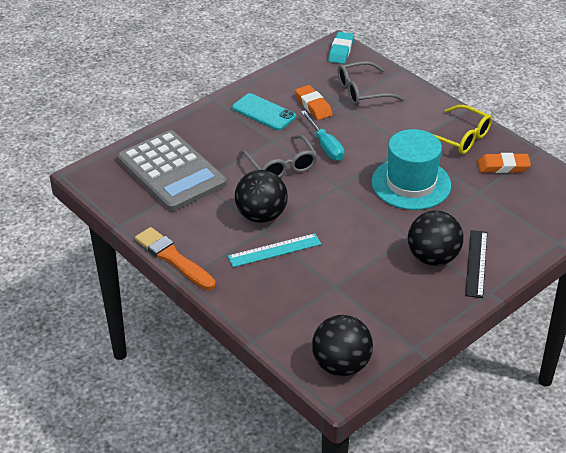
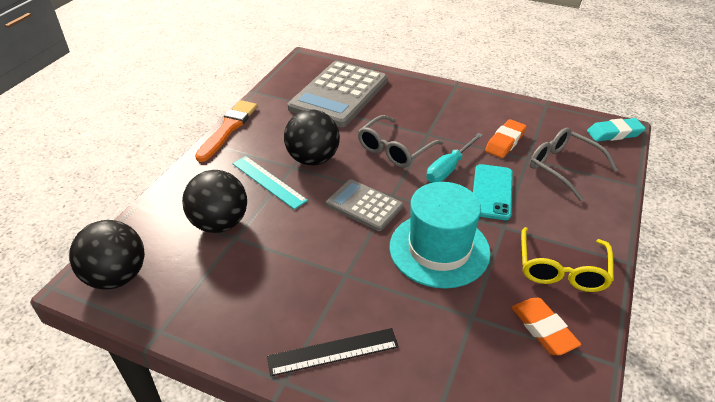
camera: 65 degrees right, 0 degrees up
(264, 112) = (464, 116): turquoise phone -> turquoise phone (492, 192)
(341, 205) = (364, 205): none -> grey calculator
(433, 258) = (320, 305): black ball -> black ball (220, 223)

